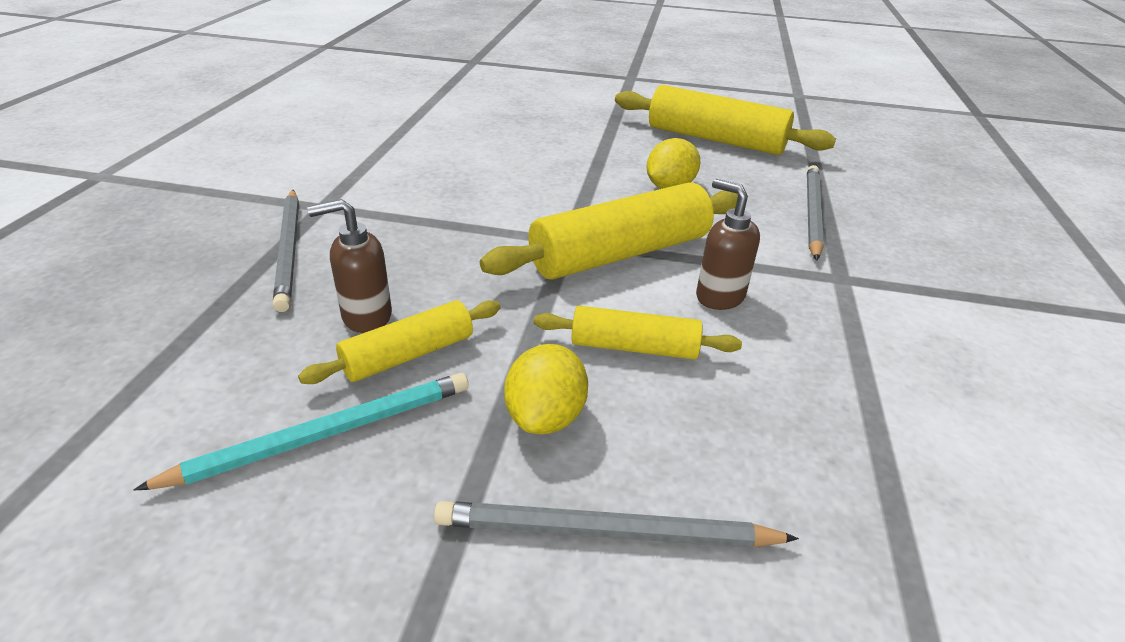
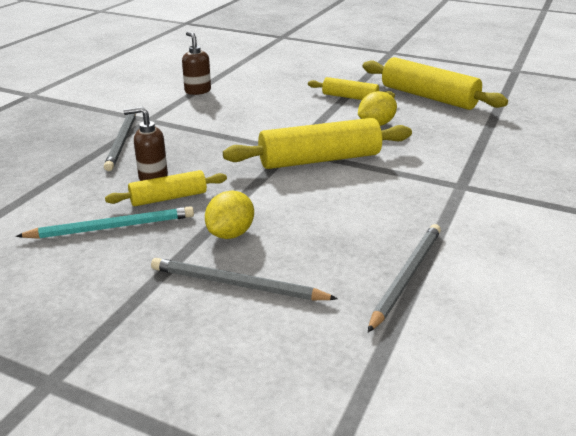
camera: 15 degrees right, 5 degrees down
(634, 347) = (300, 208): yellow rolling pin -> yellow rolling pin (350, 97)
(719, 296) = (370, 188): brown soap dispenser -> brown soap dispenser (197, 91)
(812, 213) = (468, 147): grey pencil -> grey pencil (406, 277)

